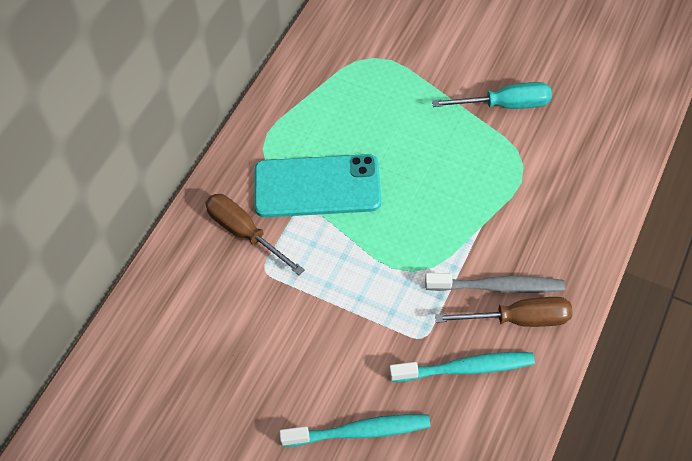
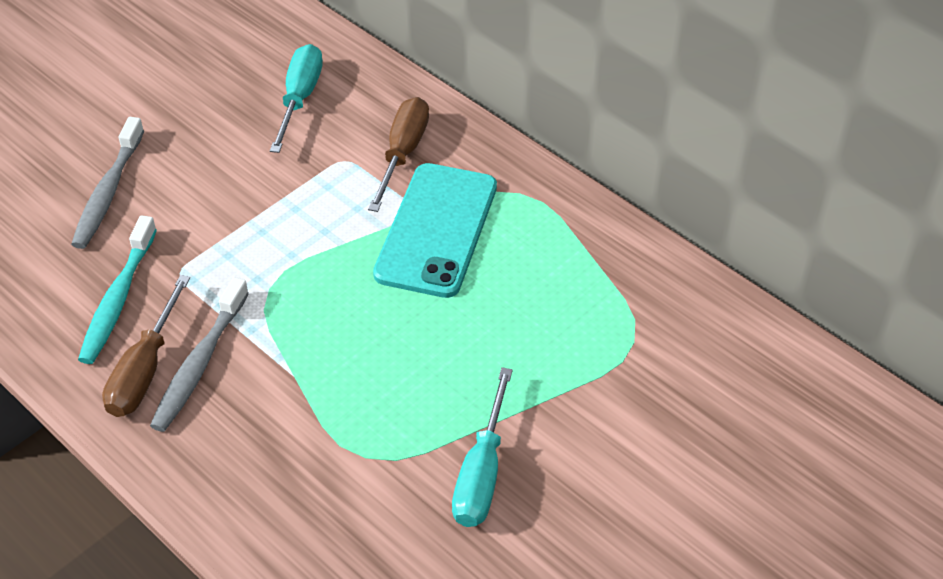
camera: 105 degrees right, 10 degrees down
(201, 329) = (300, 98): none -> turquoise screwdriver
(244, 233) = (403, 153): brown screwdriver -> brown screwdriver turned 45 degrees counterclockwise
(360, 431) = (108, 192): turquoise toothbrush -> grey toothbrush

